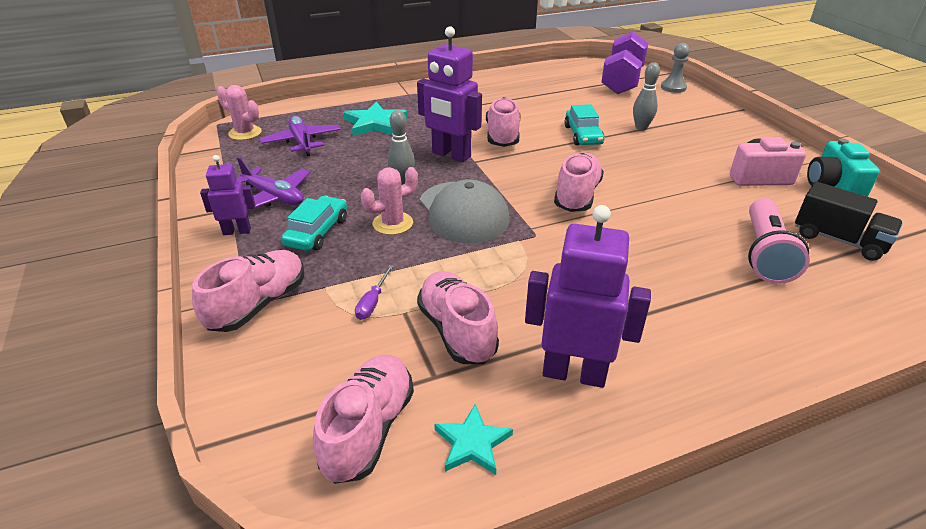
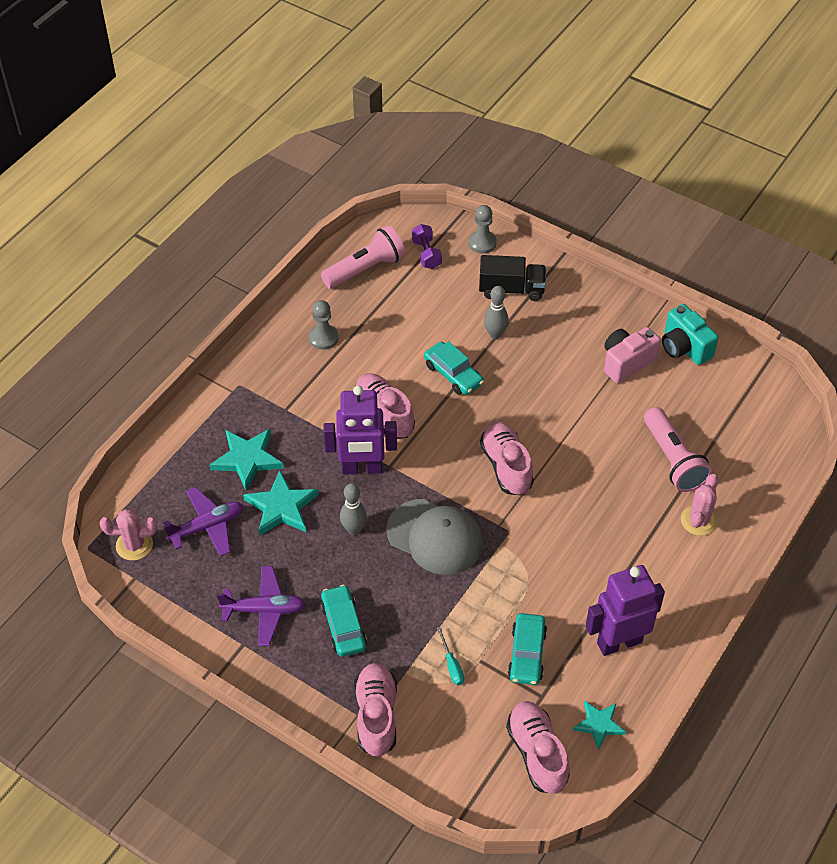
camera: 35 degrees left, 15 degrees up
(237, 231) = (278, 664): purple robot -> none
(302, 142) = (207, 527): purple plane -> purple plane turned 120 degrees clockwise
(365, 152) = (281, 507): none -> turquoise star
(372, 302) = (451, 665): purple screwdriver -> turquoise screwdriver
(393, 223) = (392, 582): pink cactus -> pink cactus (698, 520)
(457, 331) = (527, 654): pink shoe -> turquoise car
(501, 92) = (323, 338): none -> grey pawn
(568, 75) = (365, 269): none -> pink flashlight
(622, 81) = (426, 254): purple dumbbell -> purple dumbbell, size x0.50
(838, 240) = (712, 415): black truck -> black truck (511, 289)

